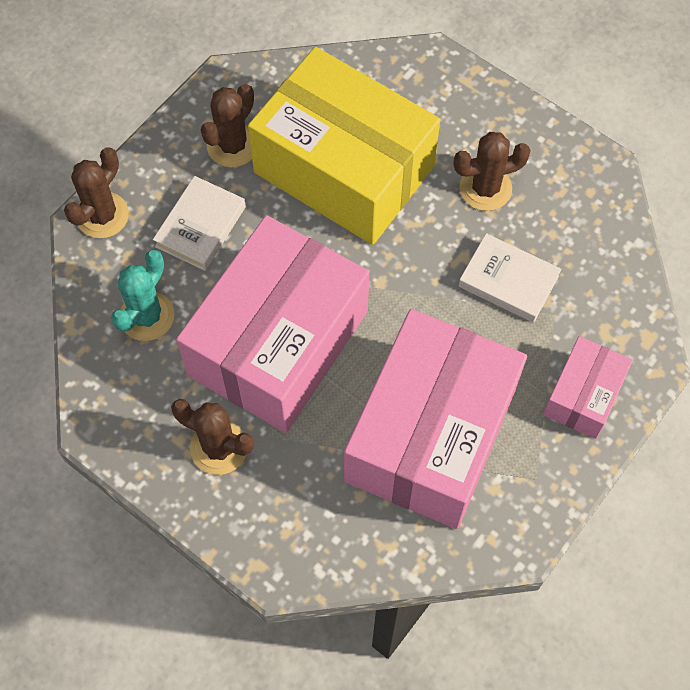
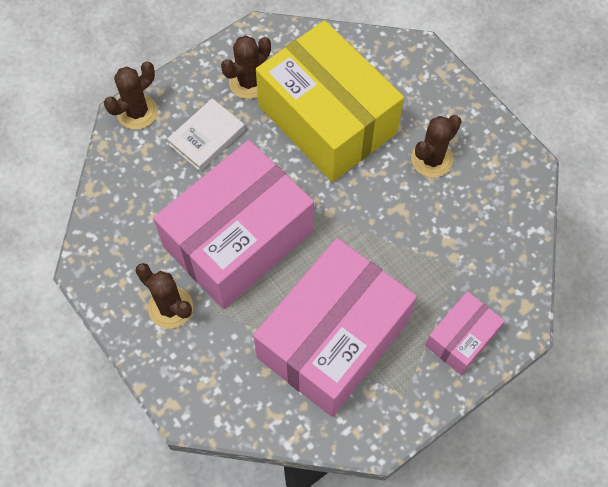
camera: 15 degrees right, 0 degrees up
(147, 316) = (147, 195): turquoise cactus -> none
(485, 188) = (432, 159): brown cactus -> brown cactus turned 45 degrees counterclockwise
(508, 281) = (428, 235): white book -> none

